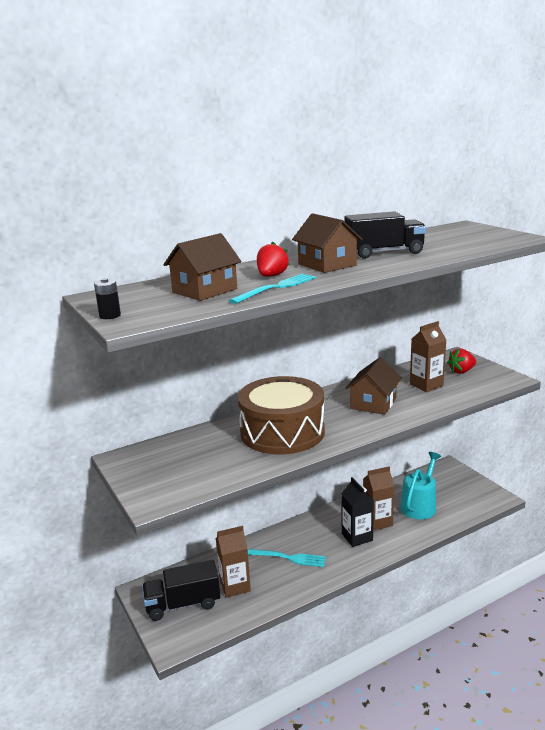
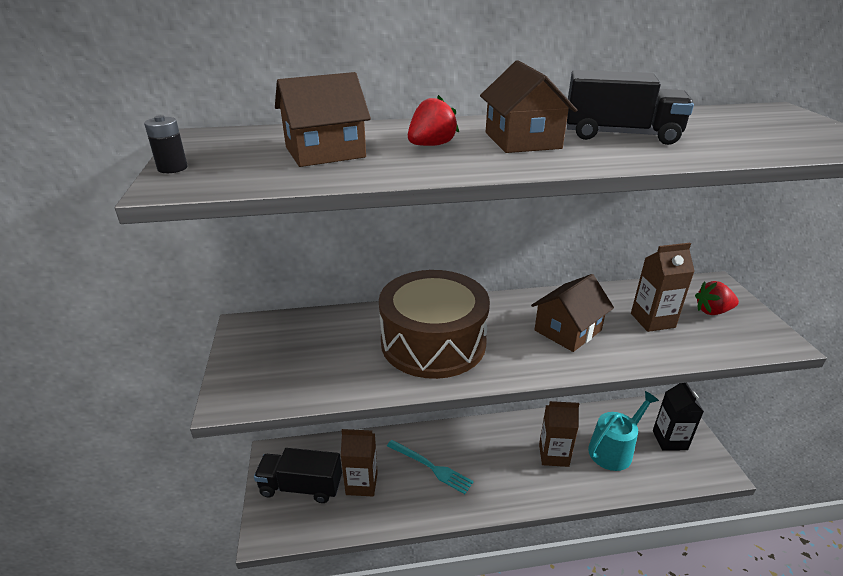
camera: 20 degrees right, 10 degrees up
(276, 288) = (415, 166): turquoise fork -> none
(357, 537) = (520, 467): black carton -> black carton (669, 440)

